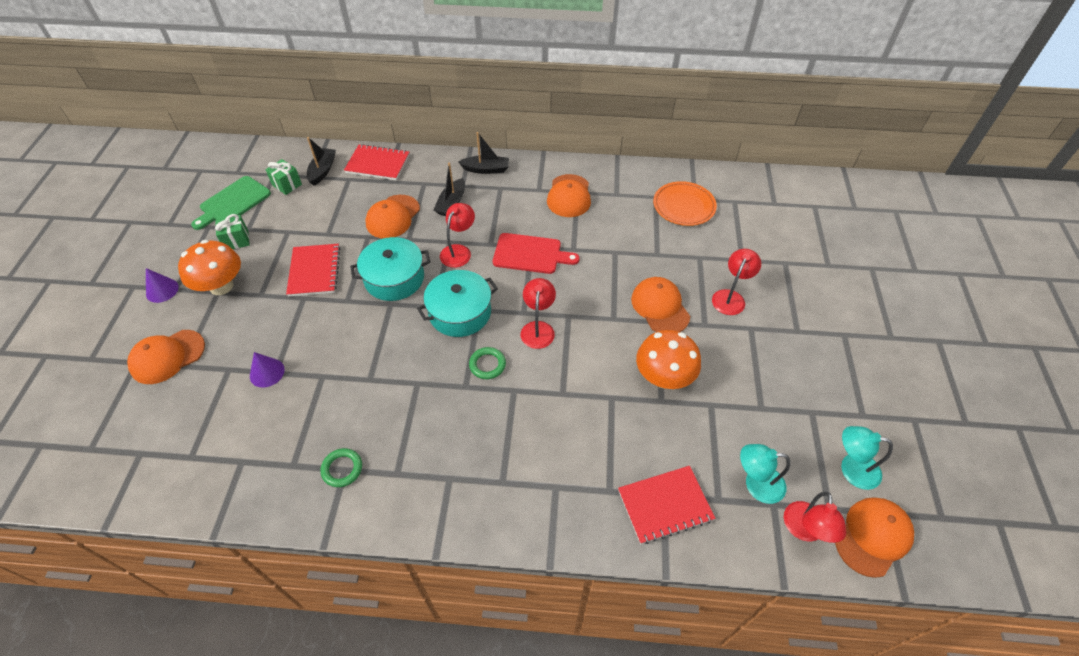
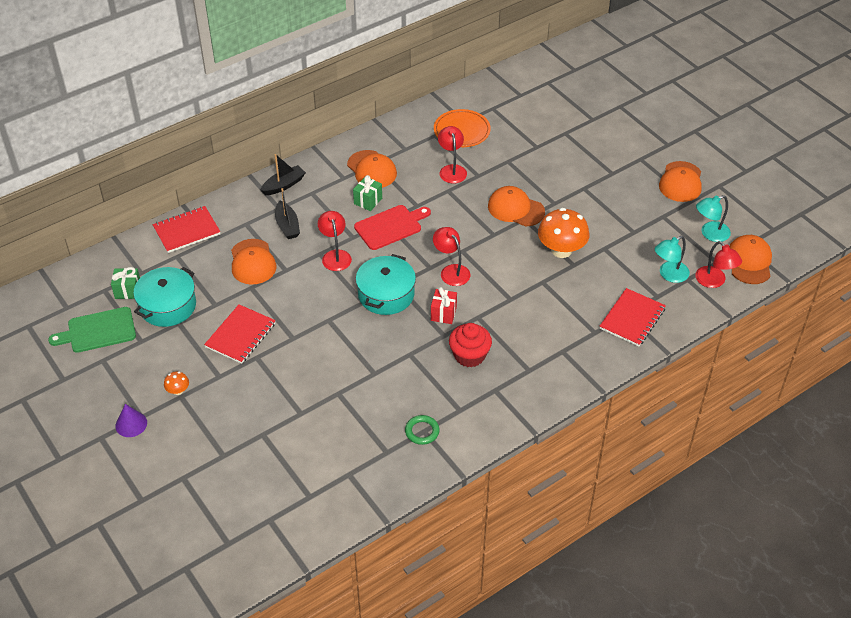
camera: 40 degrees left, 5 degrees down
(167, 357) = (203, 458): orange cap -> orange cap (681, 182)
(221, 286) = (178, 391): orange mushroom -> orange mushroom, size x0.45
(233, 202) = (98, 331): green cutting board -> green cutting board turned 75 degrees clockwise
(236, 240) = (143, 354): green gift -> green gift (368, 201)
(267, 372) = (295, 417): purple cone -> none
(314, 271) = (240, 335): red notebook -> red notebook turned 75 degrees clockwise
(322, 171) = (145, 263): black boat -> none
(394, 278) = (310, 302): turquoise pot -> turquoise pot (168, 306)
(465, 424) = (469, 355): none -> red cupcake
(487, 365) = (443, 313): green ring -> red gift
(730, 297) = (553, 176): red lamp -> red lamp (452, 170)

